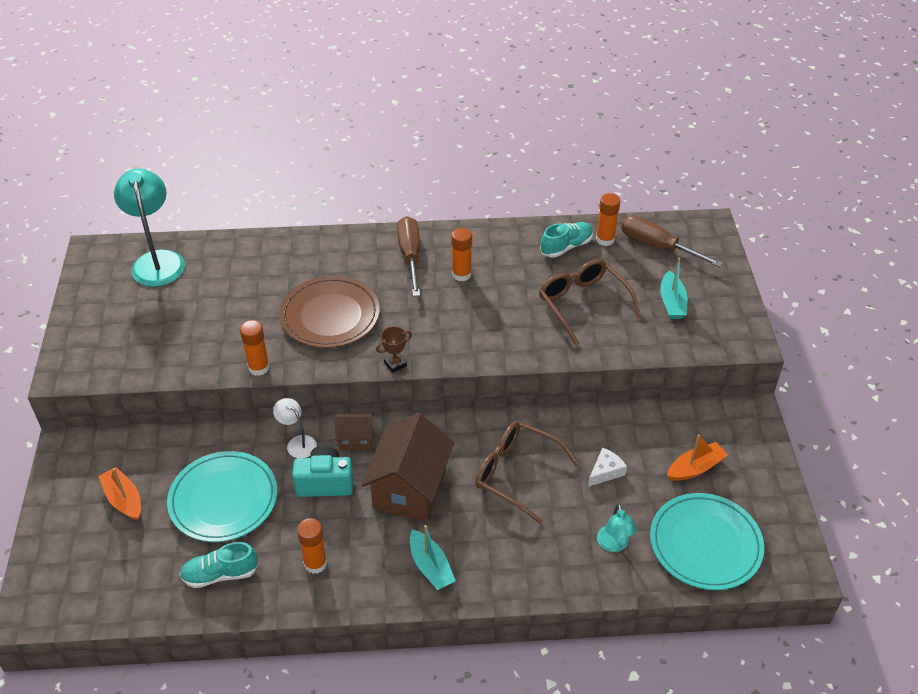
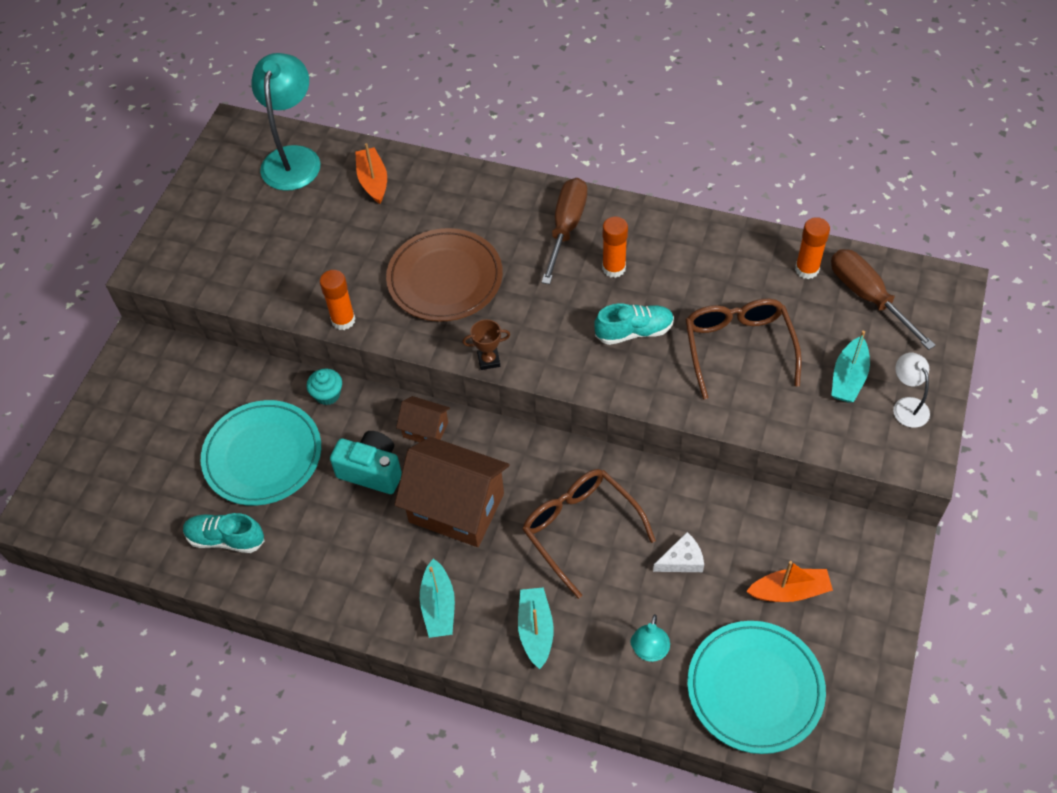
camera: 25 degrees right, 10 degrees up
(124, 499) = (168, 423): orange boat -> orange boat (373, 181)
(259, 436) = (327, 394): none -> turquoise cupcake
(297, 443) = (363, 414): white lamp -> white lamp (907, 406)
(315, 563) = (323, 560): orange glue stick -> none
(409, 489) = (456, 508): brown house -> brown house turned 75 degrees clockwise
(518, 558) = (536, 630): none -> turquoise boat
(566, 247) = (754, 266): turquoise shoe -> turquoise shoe (634, 332)

